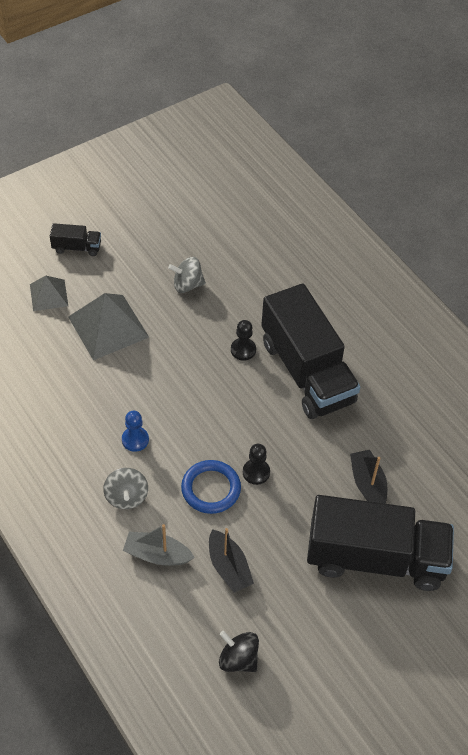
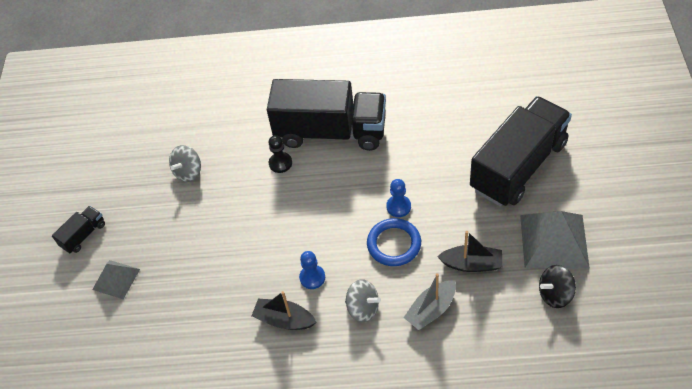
camera: 50 degrees left, 0 degrees up
(108, 327) = (185, 248): grey pyramid -> grey pyramid (554, 241)
(256, 472) = (398, 207): black pawn -> blue pawn
(367, 484) = (454, 141): black boat -> black boat (284, 320)

